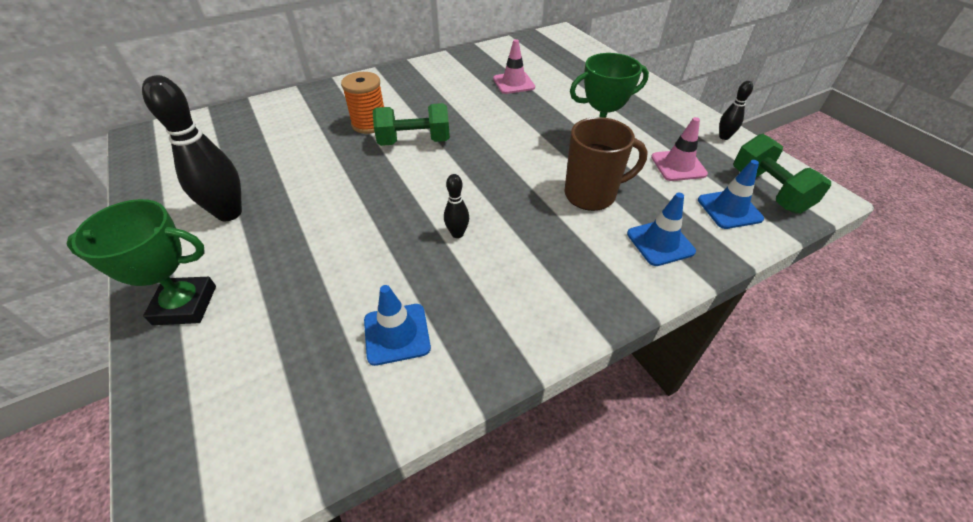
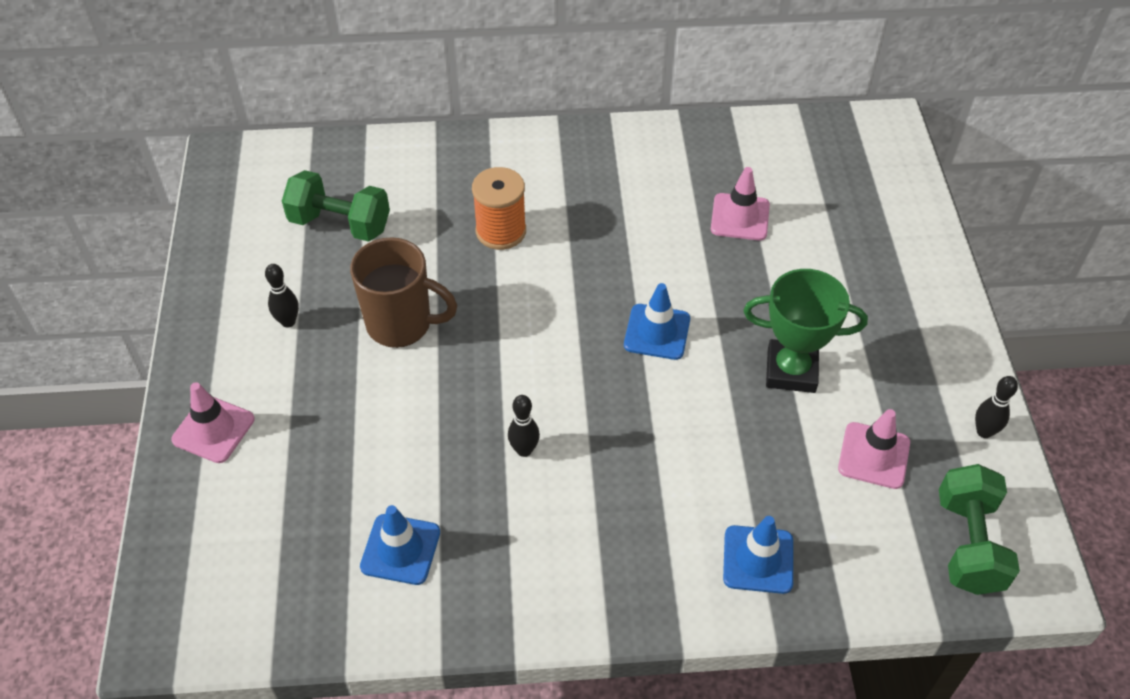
camera: 25 degrees right, 5 degrees up
(185, 305) = (213, 429): green trophy -> pink traffic cone
(229, 213) = (288, 321): black bowling pin -> black bowling pin, size x0.49
(414, 141) = (543, 284): green dumbbell -> green dumbbell (340, 224)
(592, 194) = (721, 457): brown mug -> brown mug (401, 324)
(729, 209) = (887, 550): blue traffic cone -> blue traffic cone (657, 332)

